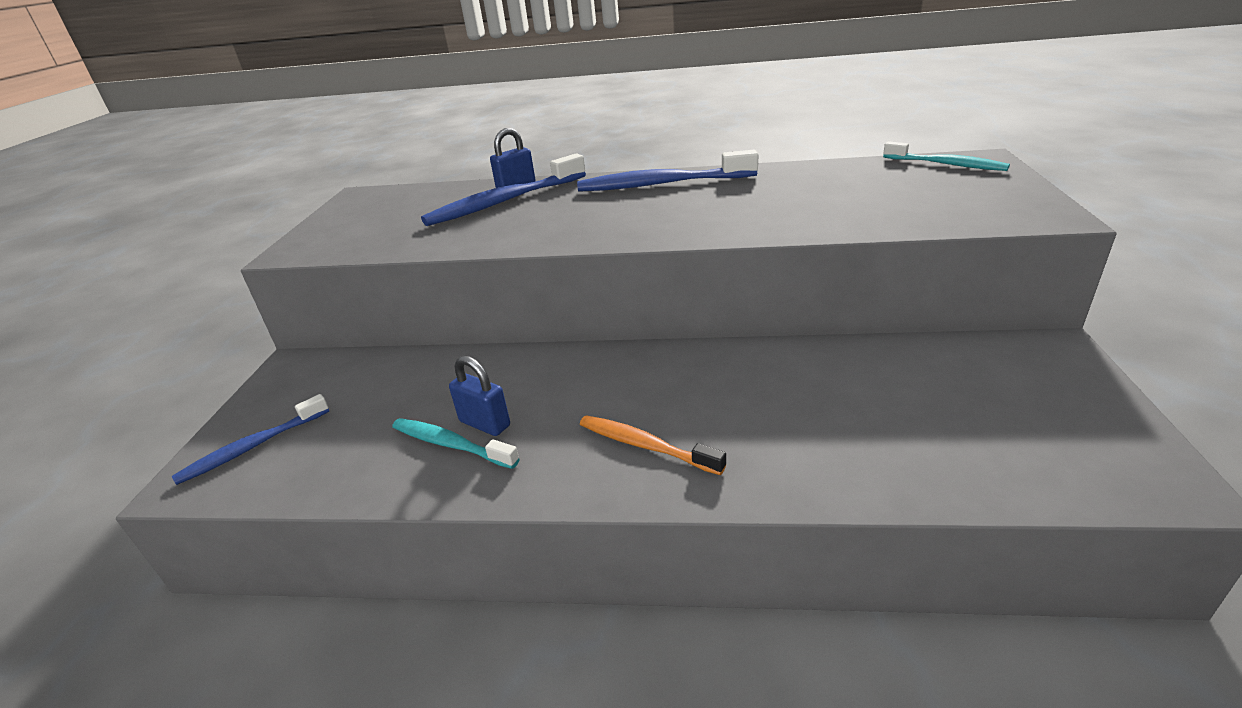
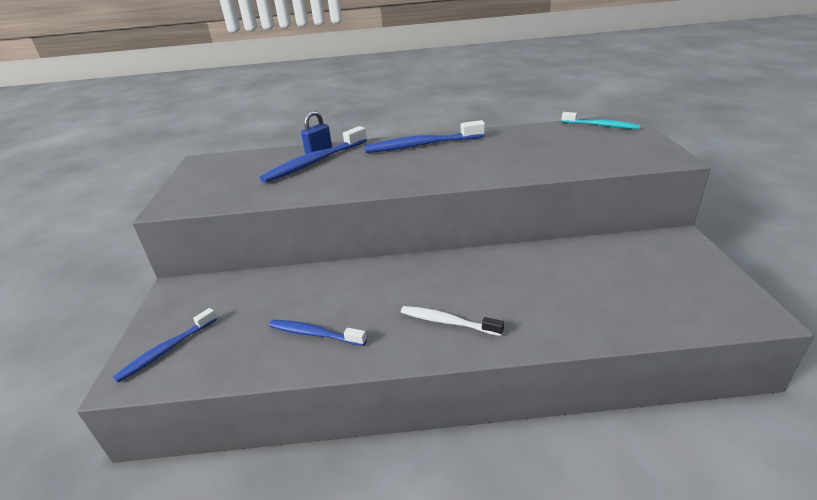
camera: 10 degrees left, 0 degrees up
(451, 444) = (314, 334): turquoise toothbrush -> blue toothbrush
(485, 423) = (334, 317): blue padlock -> none
(645, 445) = (447, 322): orange toothbrush -> white toothbrush

